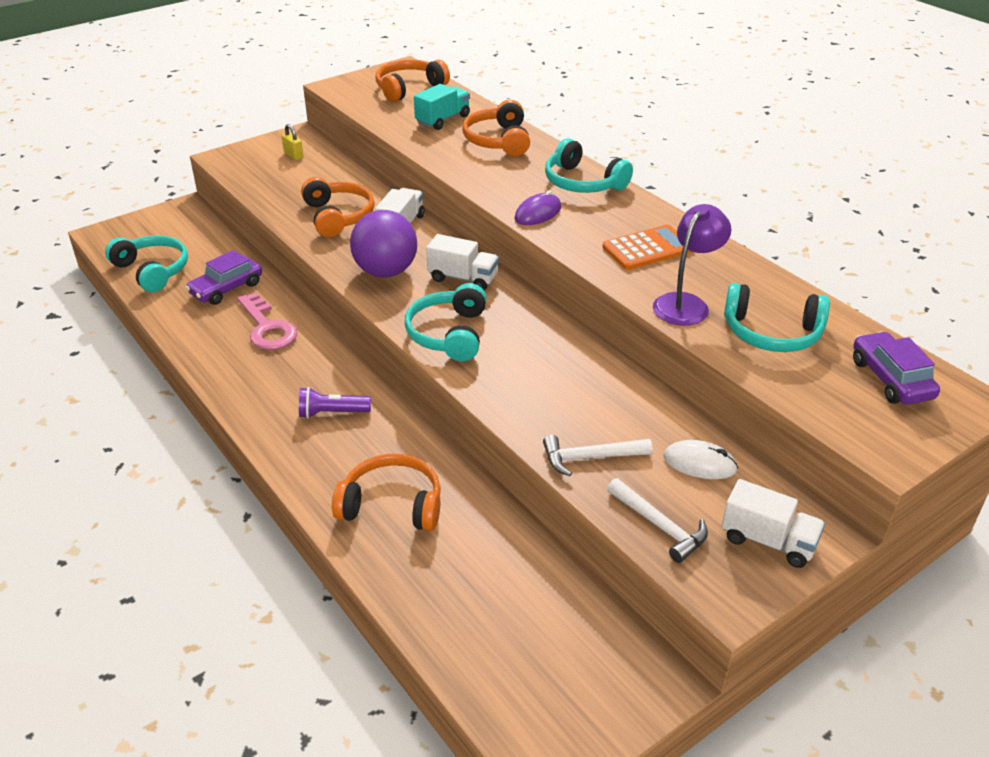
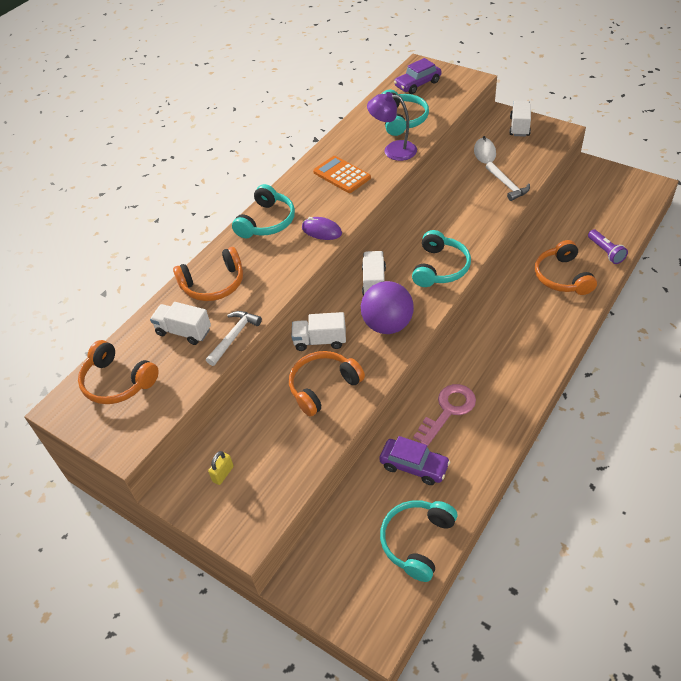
camera: 105 degrees left, 10 degrees up
(332, 413) = (511, 333): purple flashlight -> purple flashlight (605, 252)
(443, 120) = (184, 331): turquoise truck -> white truck
(449, 334) = (440, 268): turquoise headphones -> turquoise headphones turned 60 degrees counterclockwise
(659, 526) = (535, 155): white hammer -> white hammer (234, 337)

